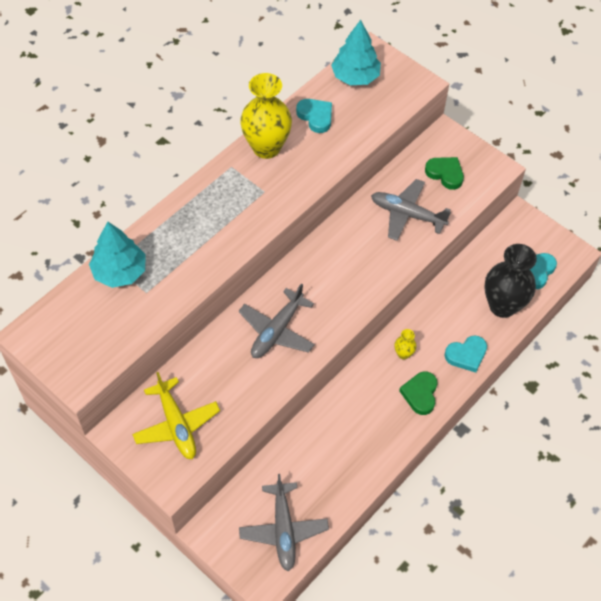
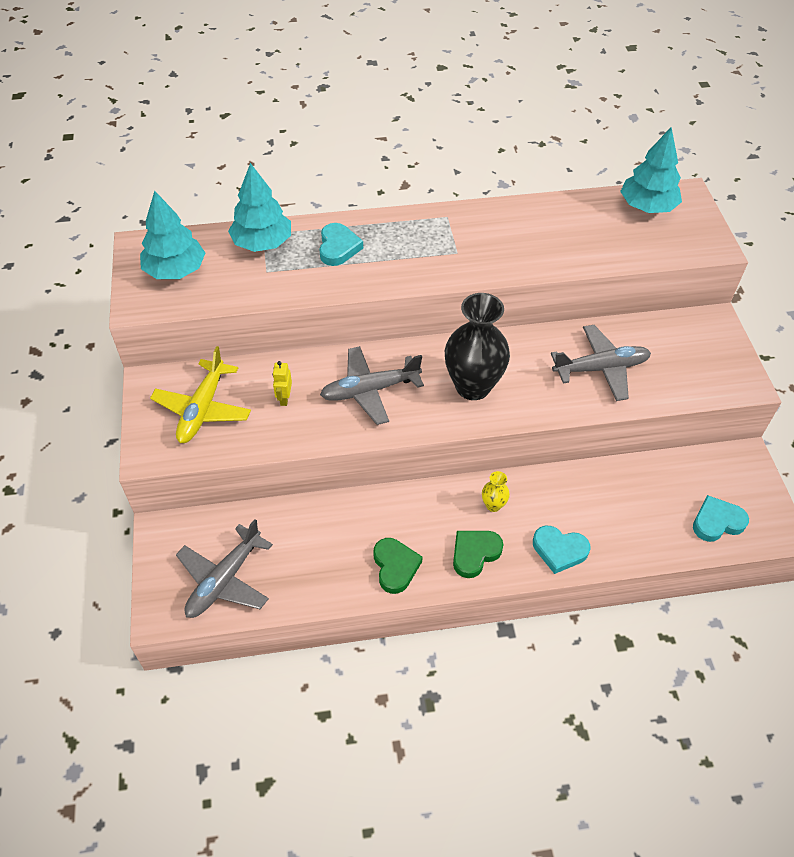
camera: 40 degrees right, 5 degrees down
(77, 336) = (175, 270): none -> turquoise tree
(225, 377) = (284, 398): none -> yellow robot
(266, 147) = (496, 219): yellow vase -> none
(316, 116) = (571, 219): turquoise heart -> turquoise heart (338, 247)
(407, 214) = (601, 368): grey plane -> grey plane turned 105 degrees clockwise
(445, 174) = (679, 356): green heart -> green heart (395, 567)
(502, 306) = (645, 530): black vase -> black vase (473, 386)

